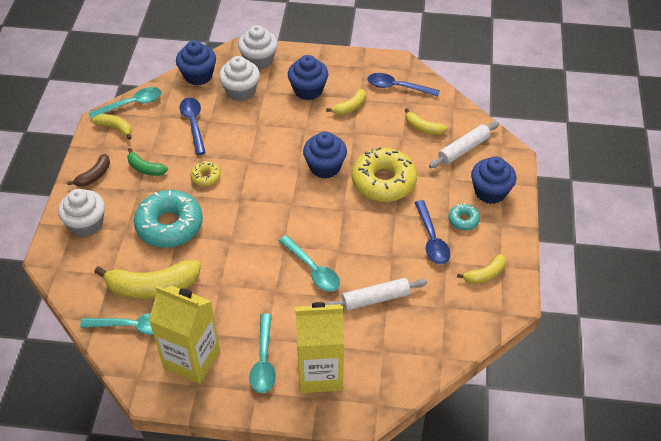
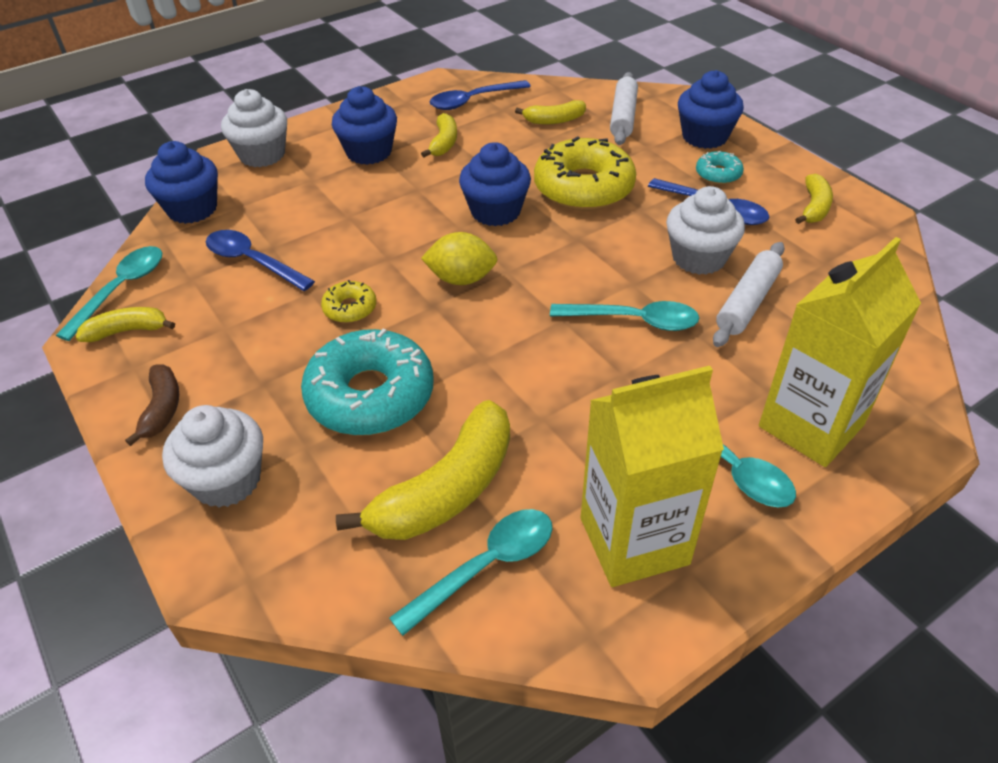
camera: 40 degrees left, 5 degrees down
(145, 168) = (242, 351): green banana -> none
(241, 91) = (278, 195): white cupcake -> white cupcake (699, 258)
(266, 194) = (461, 279): none -> yellow lemon

